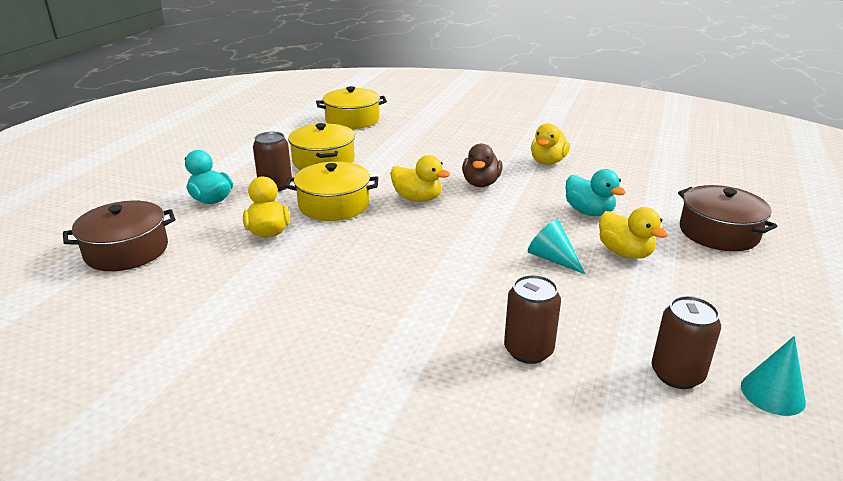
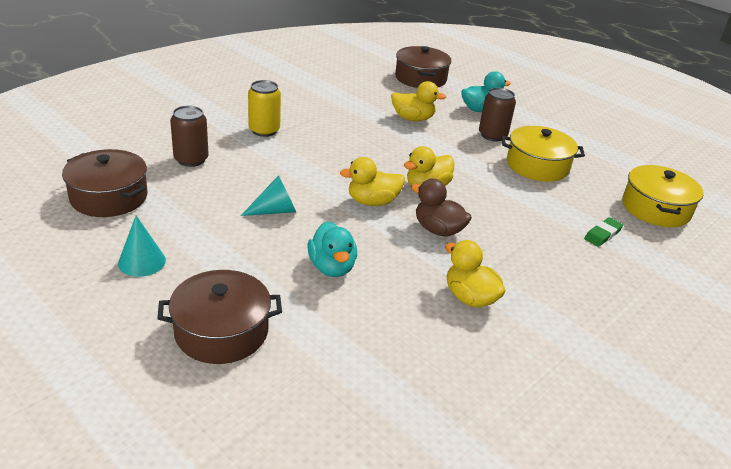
camera: 110 degrees right, 5 degrees up
(334, 205) = (440, 149): yellow pot -> none
(395, 322) = (264, 130): none -> yellow can
(412, 132) = (602, 235): none -> green eraser
(589, 212) = (332, 267): turquoise duck -> turquoise duck turned 90 degrees counterclockwise
(625, 253) = (247, 250): yellow duck -> yellow duck (372, 202)
(677, 374) = (109, 197): brown can -> brown pot
(772, 393) = (50, 221): turquoise cone -> turquoise cone (142, 262)

